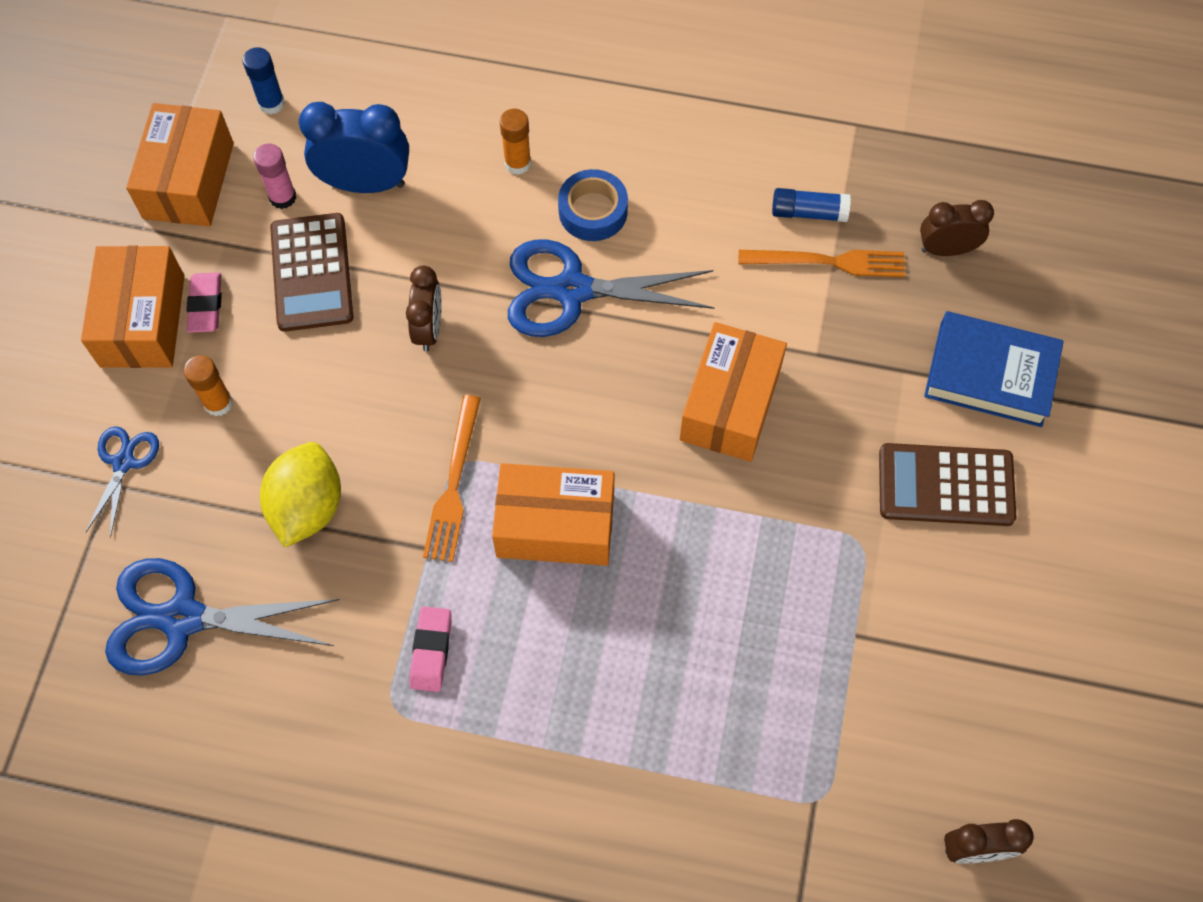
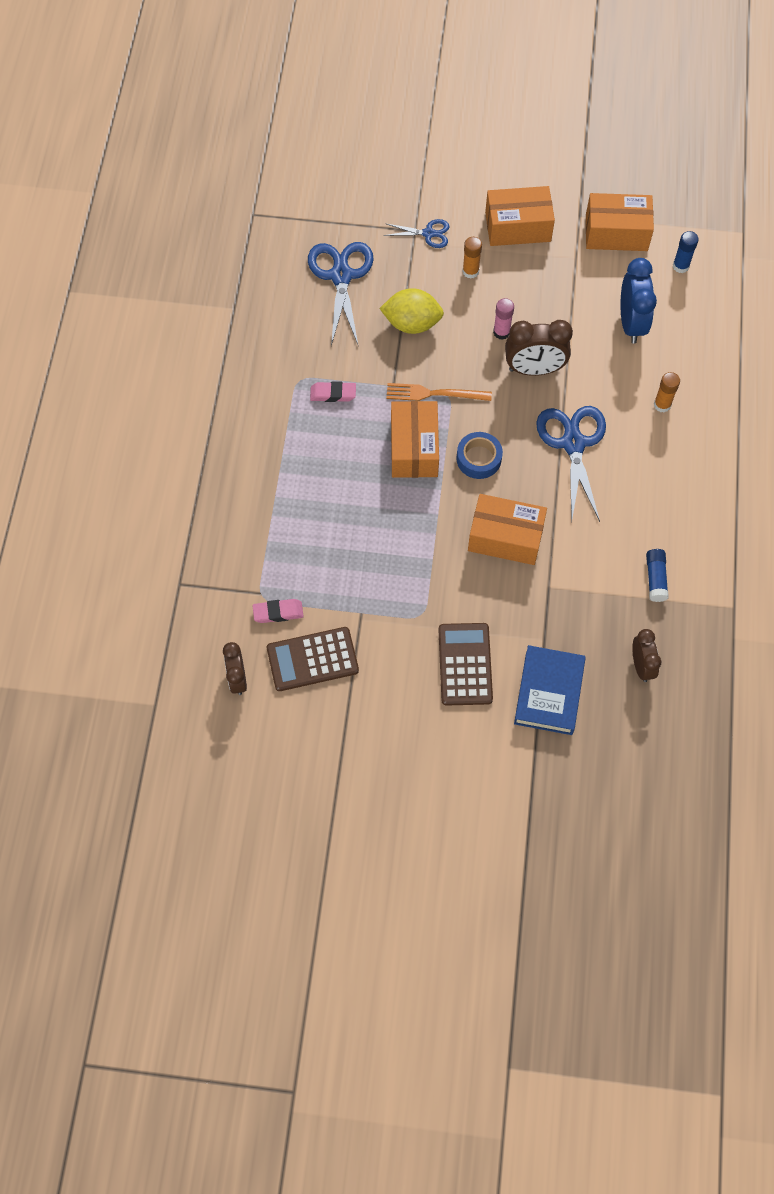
camera: 85 degrees right, 0 degrees up
(205, 305) = (532, 255): pink eraser -> pink eraser (278, 612)
(283, 197) = (613, 282): pink glue stick -> pink glue stick (501, 332)
(311, 273) = (563, 304): brown calculator -> brown calculator (312, 659)
(429, 329) = (534, 369): brown clock -> brown clock, size x1.56
(593, 211) = (633, 450): blue tape -> blue tape (478, 459)
(828, 262) = (618, 591): orange fork -> none

